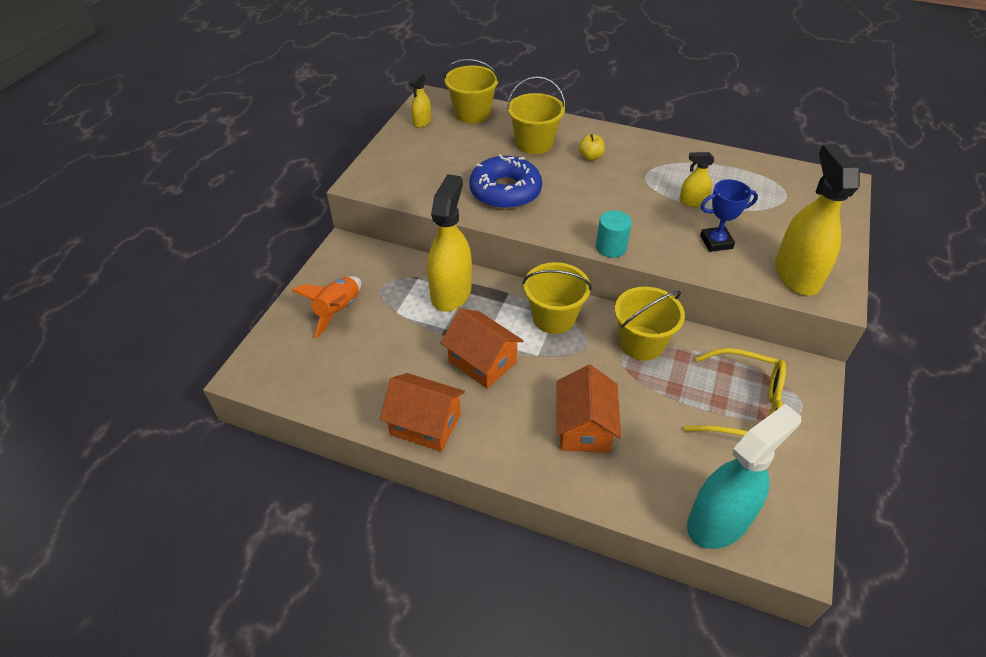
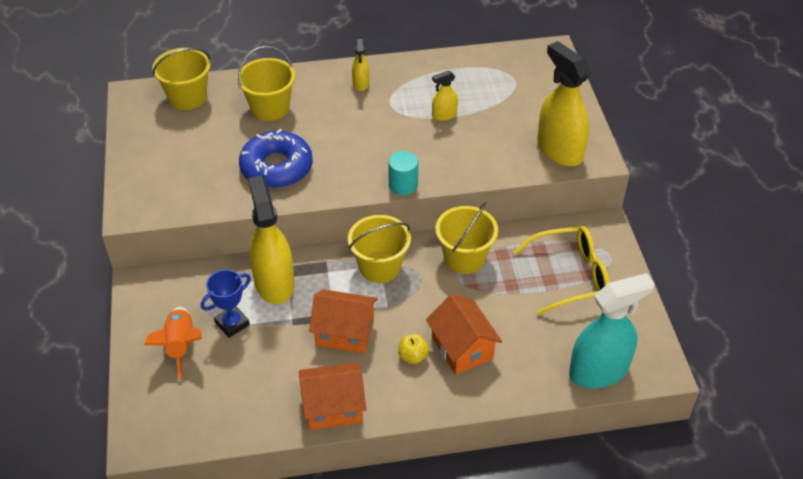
camera: 30 degrees left, 0 degrees up
(422, 122) = (143, 124): yellow spray bottle -> yellow spray bottle (361, 83)
(590, 157) = (331, 103): yellow apple -> yellow apple (413, 356)
(716, 242) = (484, 145): blue trophy -> blue trophy (232, 323)
(718, 521) = (599, 371): turquoise spray bottle -> turquoise spray bottle turned 45 degrees clockwise

